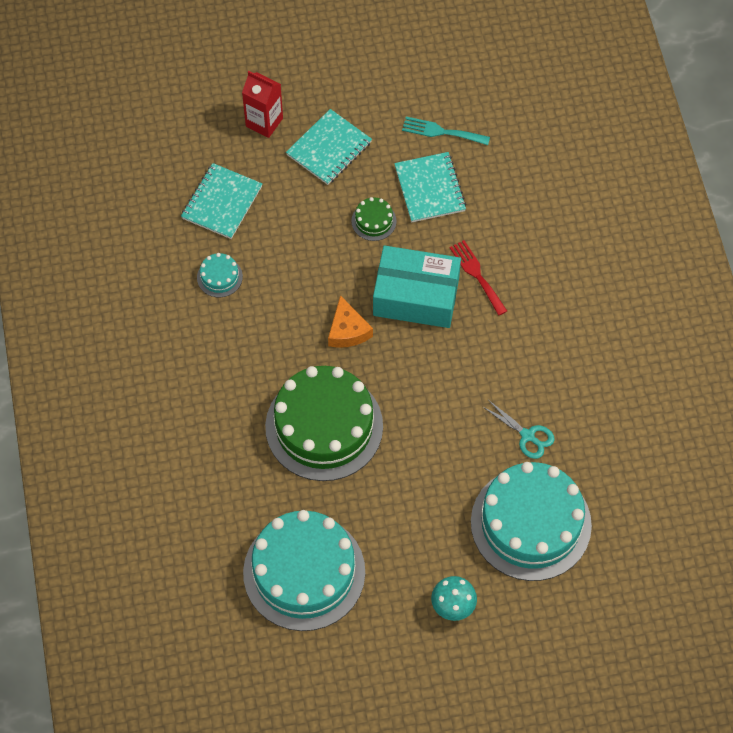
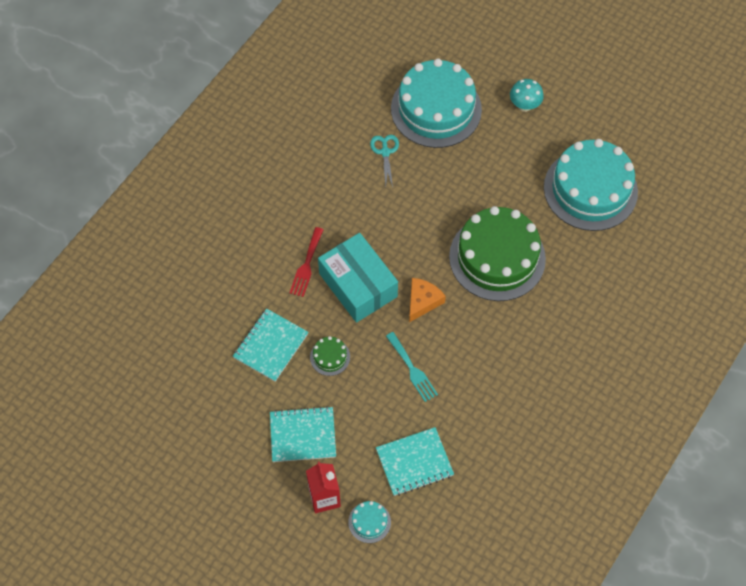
camera: 135 degrees left, 0 degrees up
(219, 277) = (468, 409): turquoise cake -> turquoise cake (369, 522)
(441, 132) = (218, 378): turquoise fork -> turquoise fork (412, 369)

